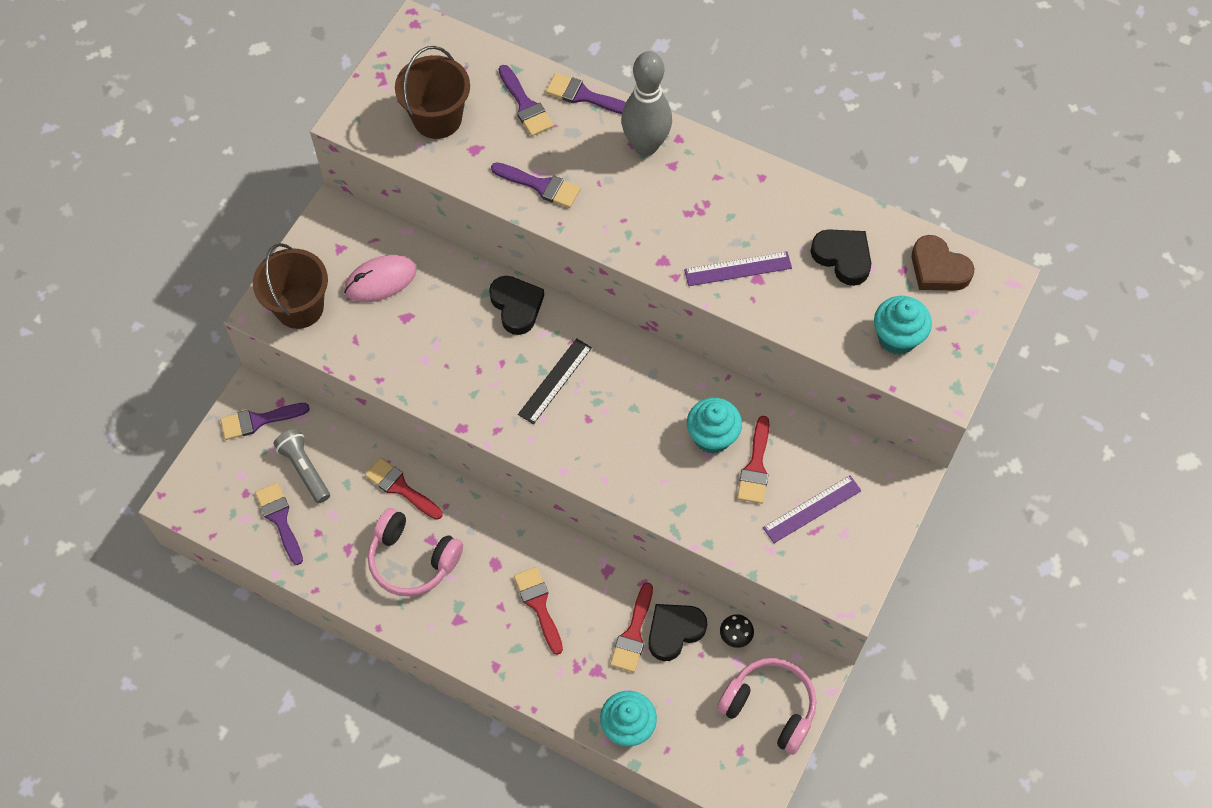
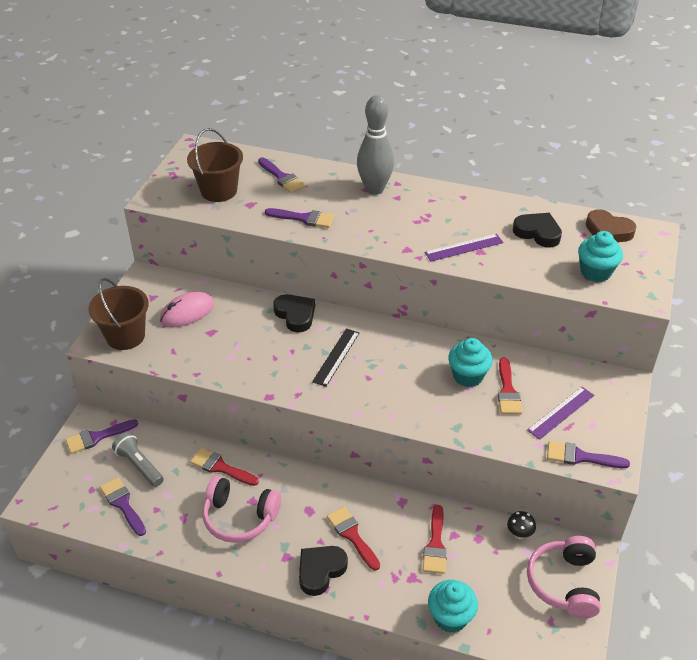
camera: 10 degrees left, 20 degrees down
(584, 96) = (323, 168): purple brush -> purple brush (580, 457)
(674, 631) = (468, 538): black heart -> black heart (320, 571)
(769, 708) = (564, 583): pink headphones -> pink headphones turned 105 degrees counterclockwise

